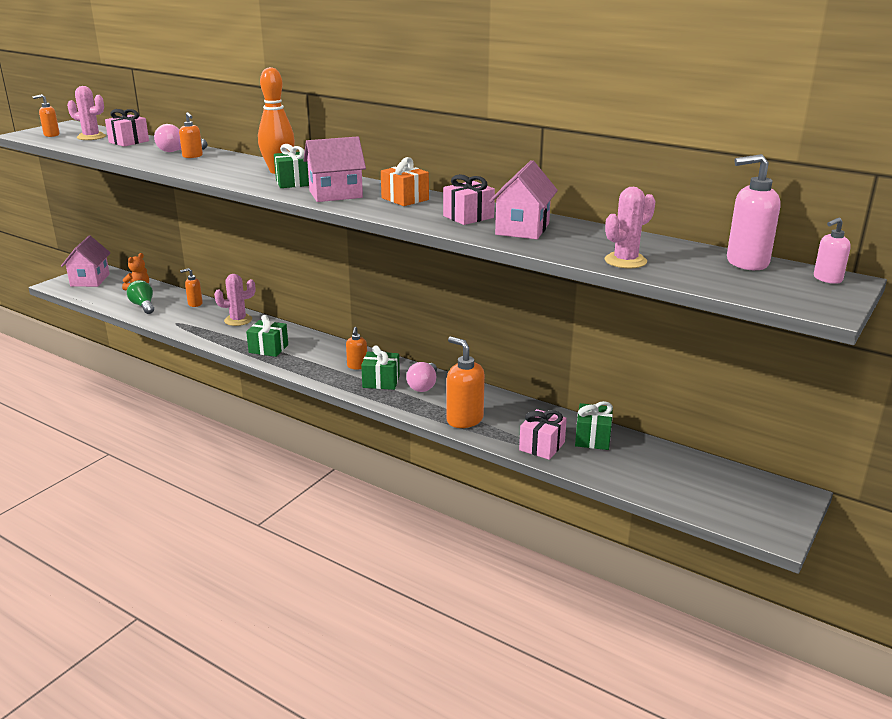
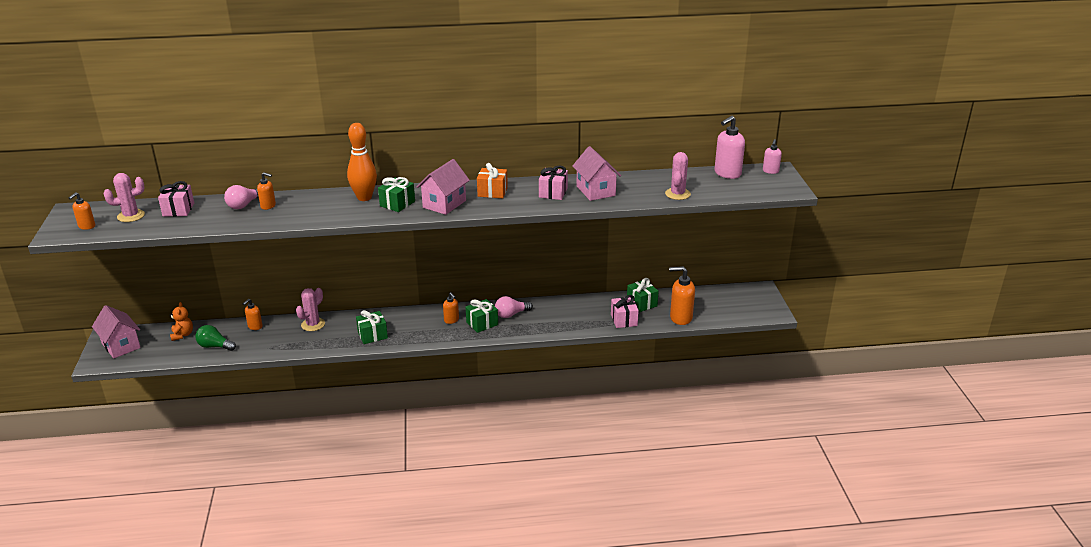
camera: 40 degrees left, 5 degrees up
(423, 386) = (511, 314): pink light bulb -> pink light bulb turned 90 degrees clockwise
(464, 419) = (564, 324): orange soap dispenser -> orange soap dispenser (680, 318)

